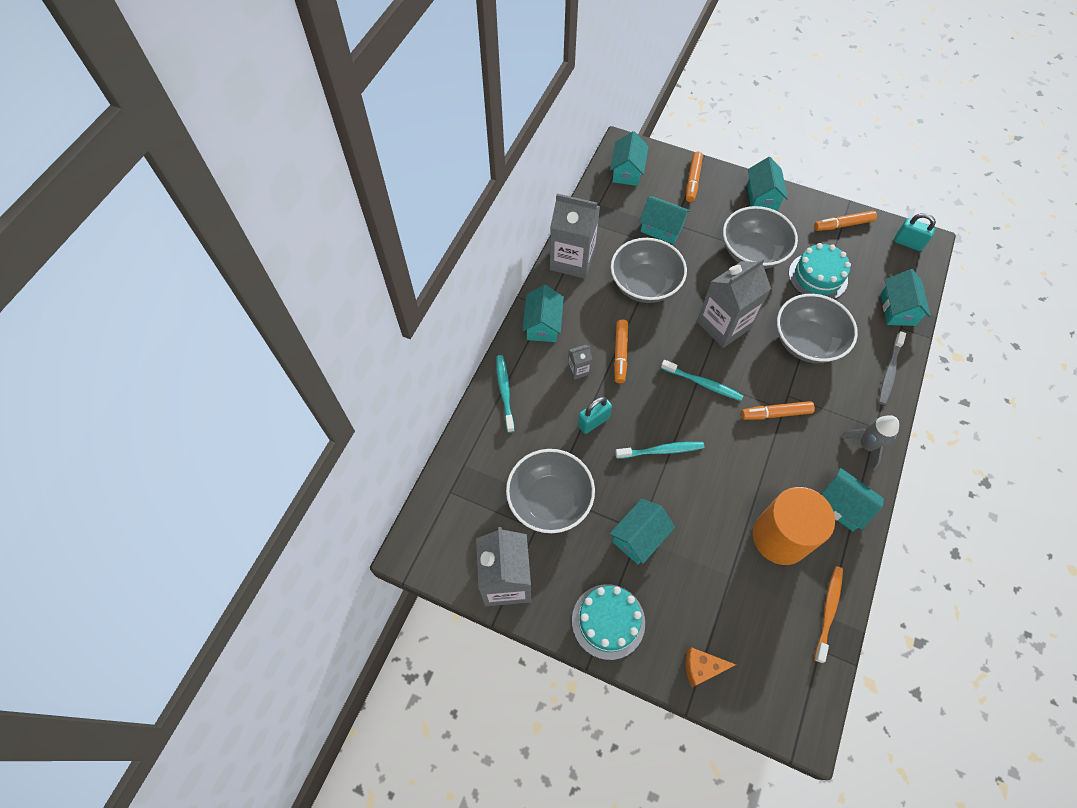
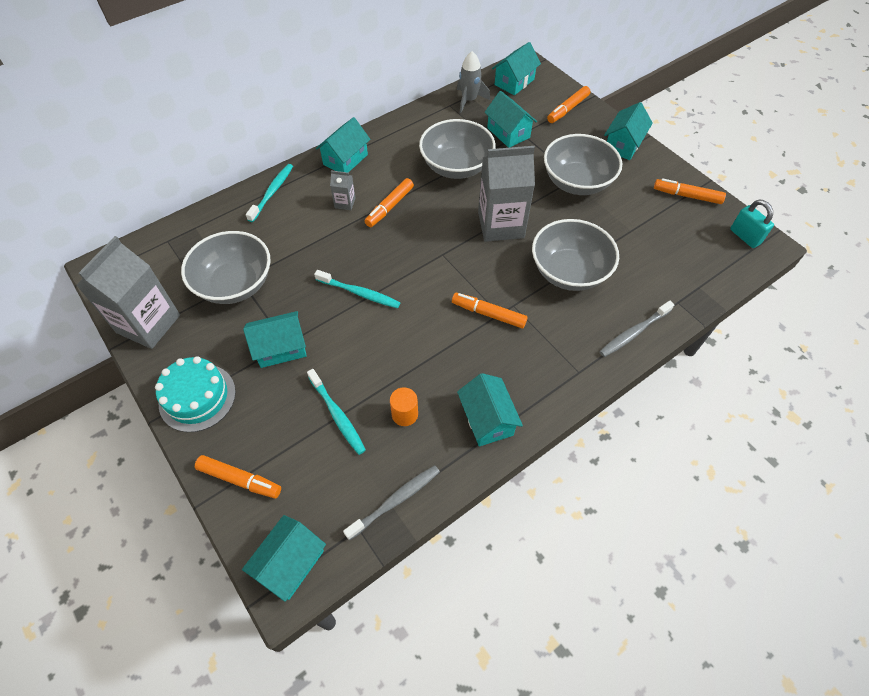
camera: 30 degrees right, 5 degrees down
(572, 260) = (411, 125): grey carton -> none
(593, 422) = (322, 245): turquoise padlock -> none
(701, 668) = (239, 479): orange cheese -> orange marker
(703, 383) = (442, 260): turquoise toothbrush -> turquoise toothbrush (337, 415)
(780, 537) = (405, 414): orange cylinder -> orange cylinder, size x0.43
(818, 276) = (625, 225): turquoise cake -> none
(828, 611) = (395, 501): orange toothbrush -> grey toothbrush
(866, 445) = (556, 382): grey rocket -> grey rocket (469, 100)
(897, 309) = (687, 285): turquoise house -> turquoise house (290, 563)

